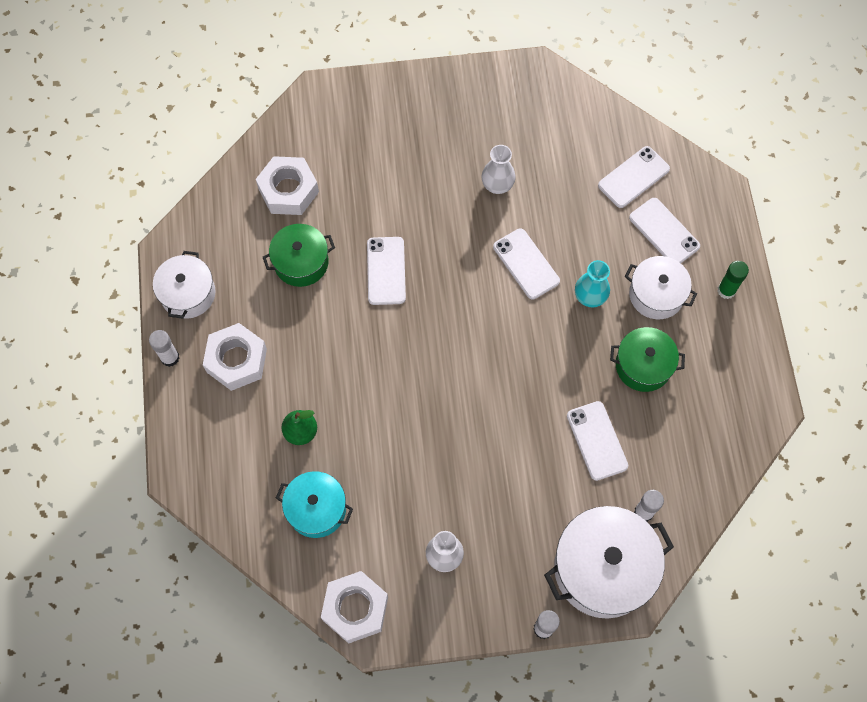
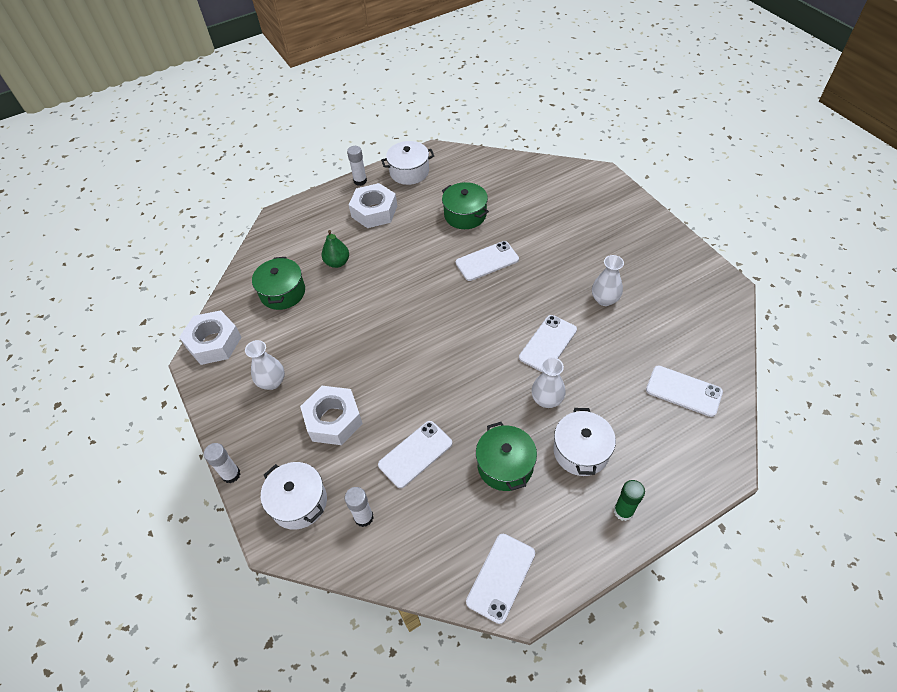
camera: 70 degrees right, 15 degrees down
(288, 190) = (515, 188): white nut -> white nut (333, 420)
(316, 509) = (282, 292): turquoise pot -> green pot
(590, 296) = (547, 399): turquoise vase -> white vase
(603, 568) = (299, 502): white pot -> white pot, size x0.61
(664, 232) = (647, 435): white phone -> white phone (501, 577)

